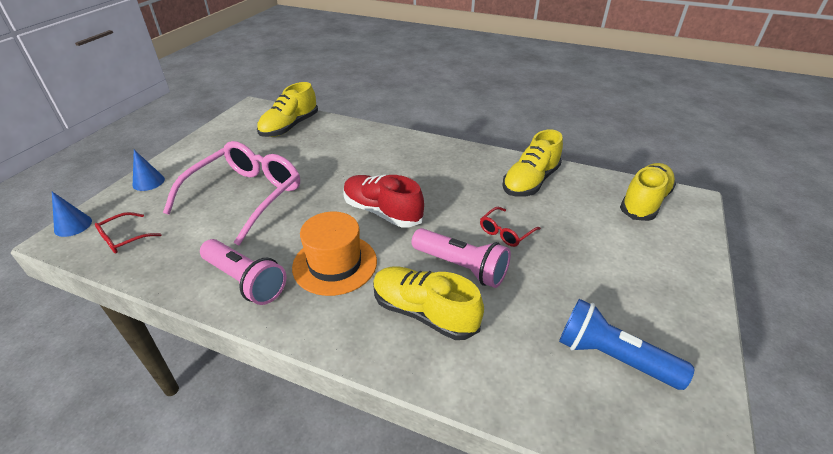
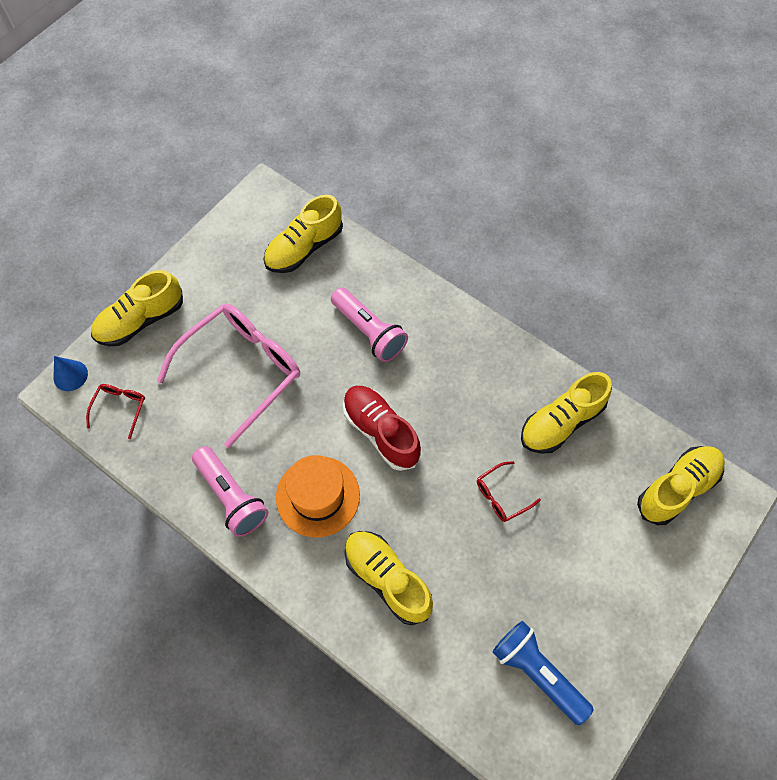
camera: 15 degrees right, 25 degrees up
(124, 238) = (120, 408): red glasses -> red glasses turned 135 degrees clockwise
(148, 182) = (141, 320): blue cone -> yellow shoe
(461, 267) = (439, 532): pink flashlight -> pink flashlight (369, 332)

